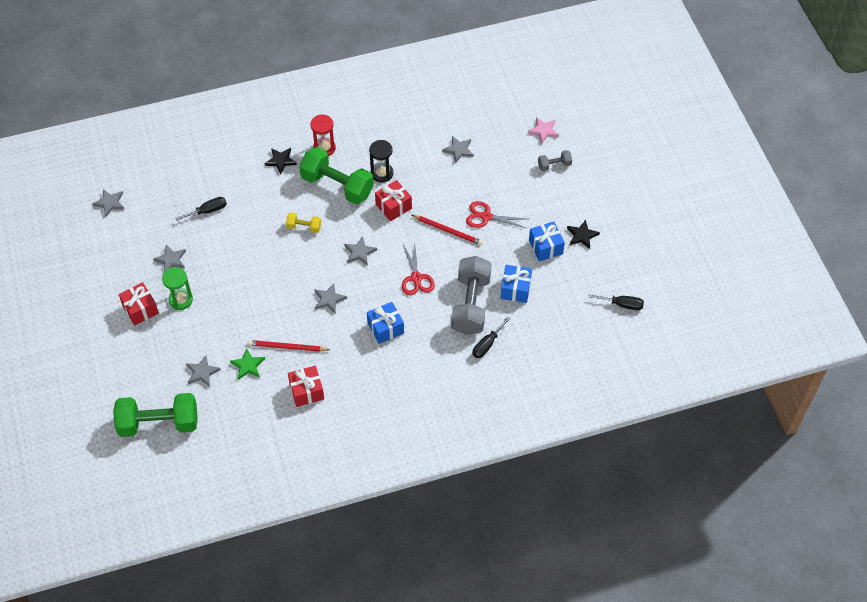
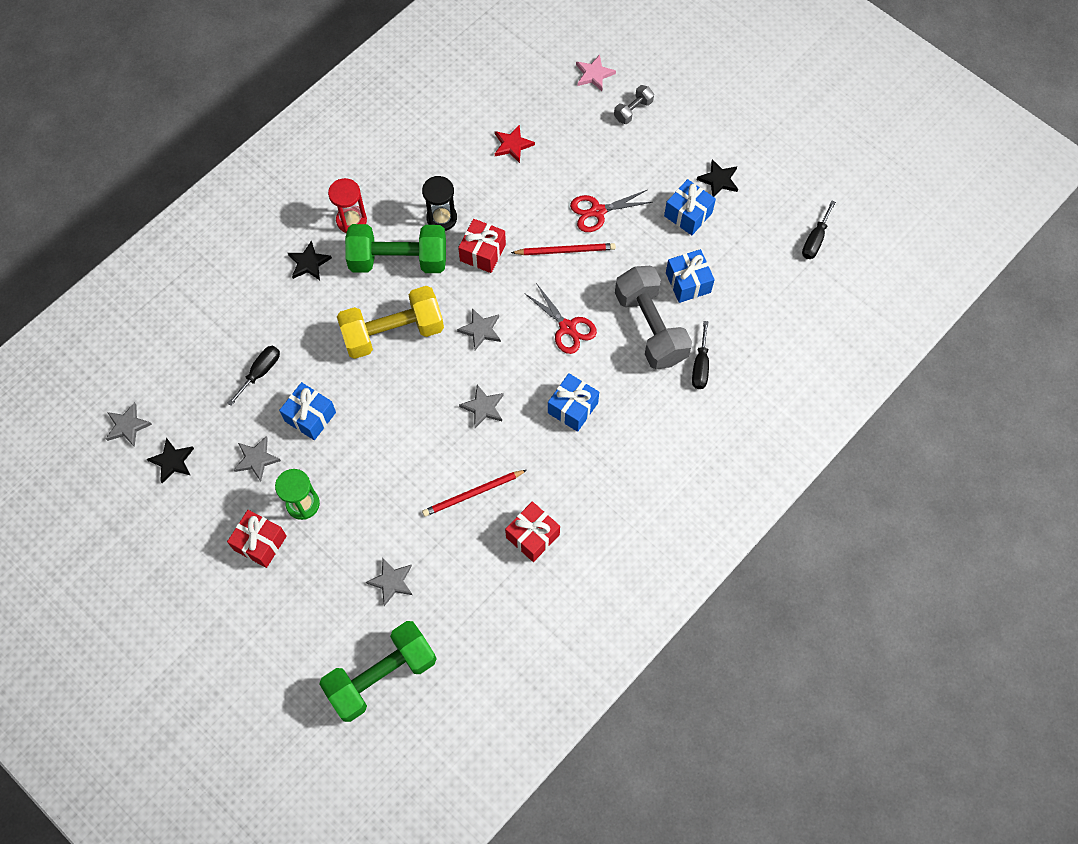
camera: 30 degrees left, 10 degrees up
(121, 236) = (172, 461): none -> black star
(219, 251) = (310, 416): none -> blue gift
(248, 365) = (441, 542): green star -> none
(304, 227) = (393, 332): yellow dumbbell -> yellow dumbbell, size x2.18
(458, 150) = (512, 145): grey star -> red star
(622, 304) = (815, 240): black screwdriver -> black screwdriver turned 135 degrees clockwise

